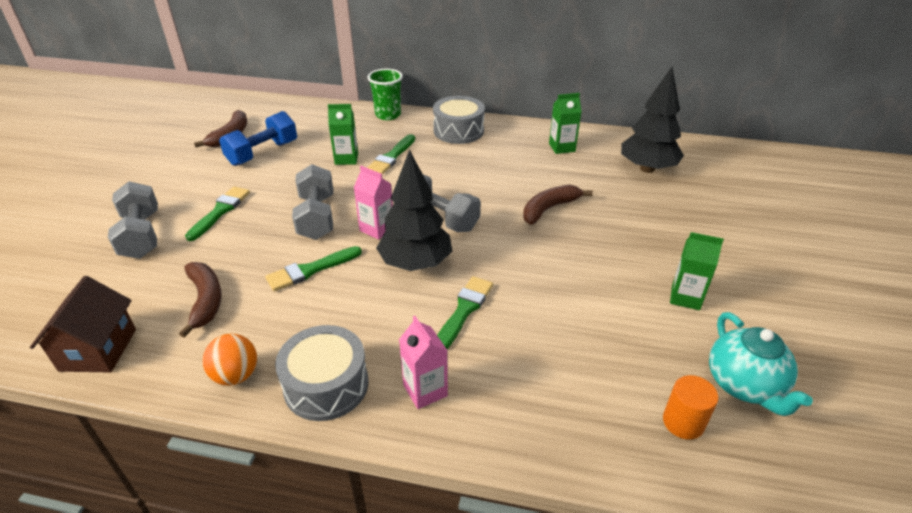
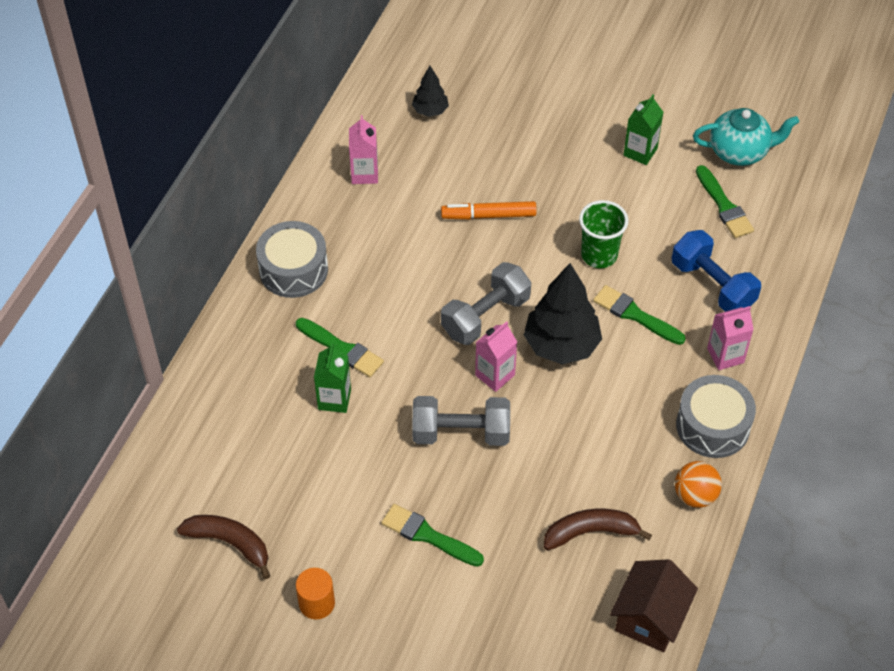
camera: 80 degrees left, 15 degrees up
(98, 350) = (650, 618): brown house -> brown house turned 75 degrees counterclockwise
(141, 235) = (462, 616): grey dumbbell -> none
(263, 153) = (293, 497): blue dumbbell -> blue dumbbell (712, 285)
(310, 270) = (556, 438): green brush -> green brush (724, 206)
(388, 115) = (223, 344): green cup -> green cup (599, 255)
(549, 209) = (488, 215): brown banana -> orange marker
(562, 147) = (364, 174): green carton -> pink carton
(647, 169) = (430, 111): black tree -> black tree, size x0.53
(683, 422) = (769, 200): orange cylinder -> orange cylinder (317, 603)

